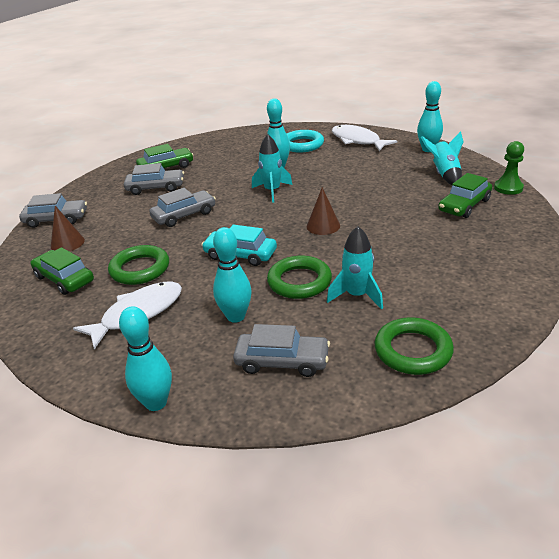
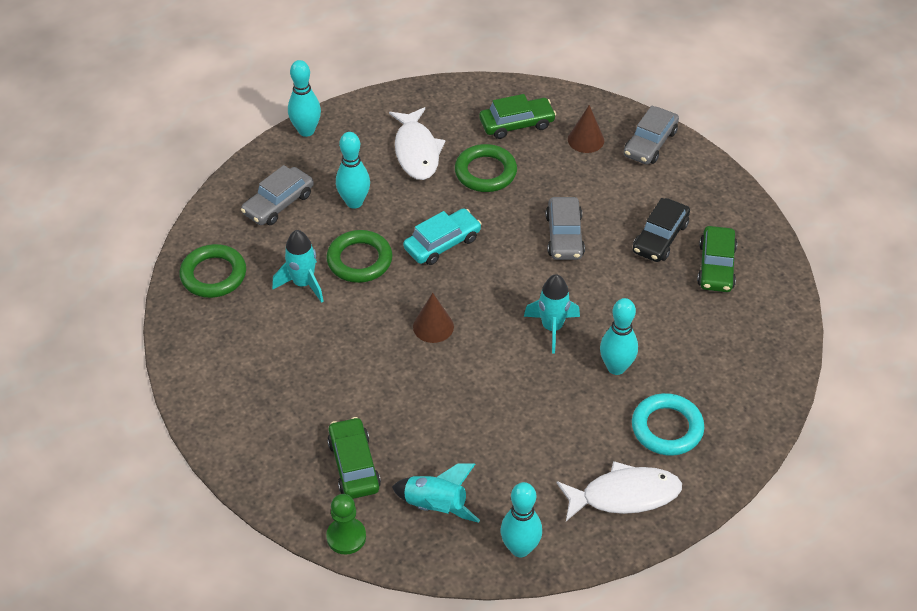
camera: 120 degrees right, 15 degrees up
(155, 188) = (660, 237): grey car -> black car

